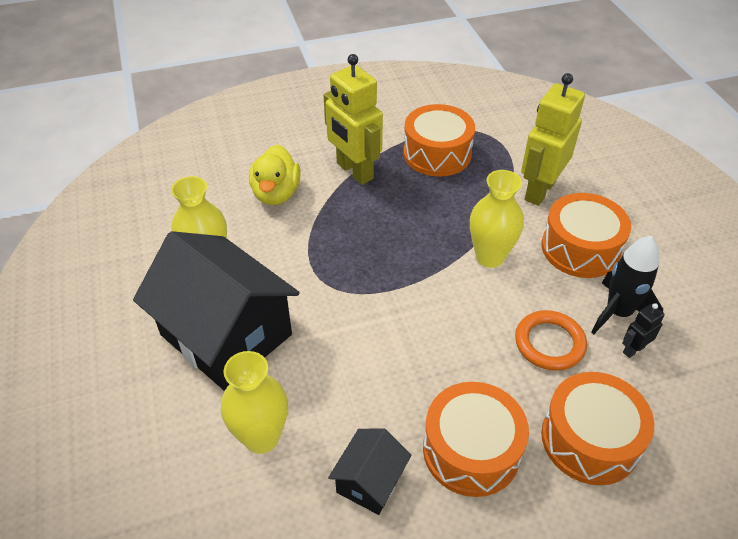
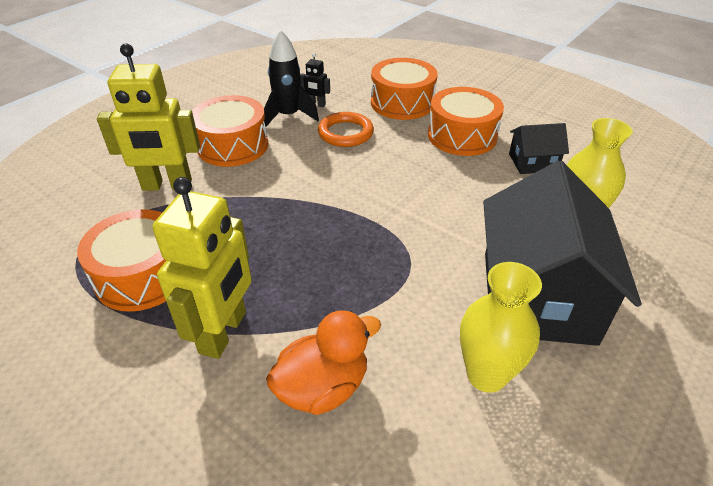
camera: 125 degrees left, 5 degrees down
(276, 193) = (323, 387): yellow duck -> orange duck
(489, 257) = (283, 184): yellow vase -> none

